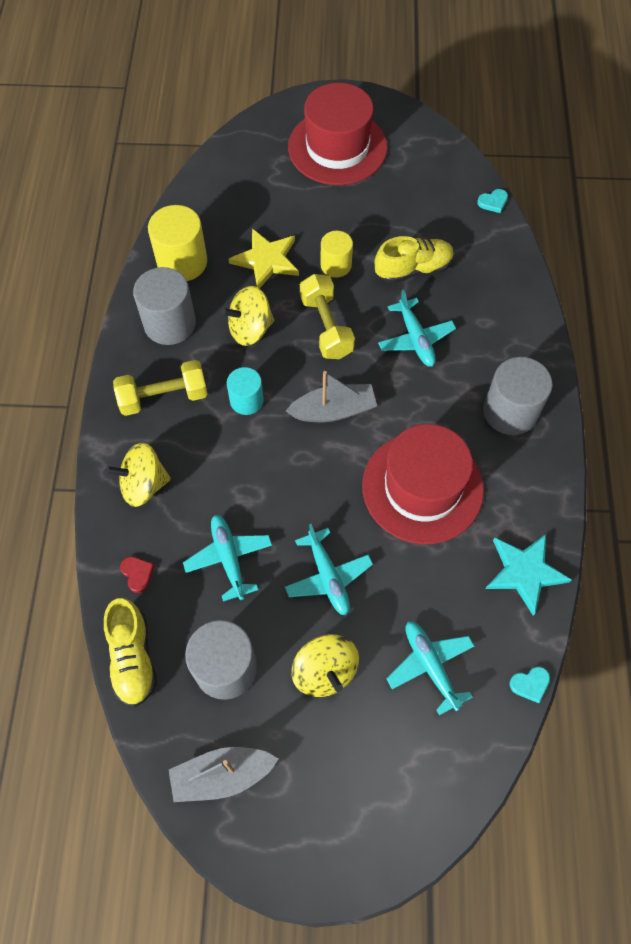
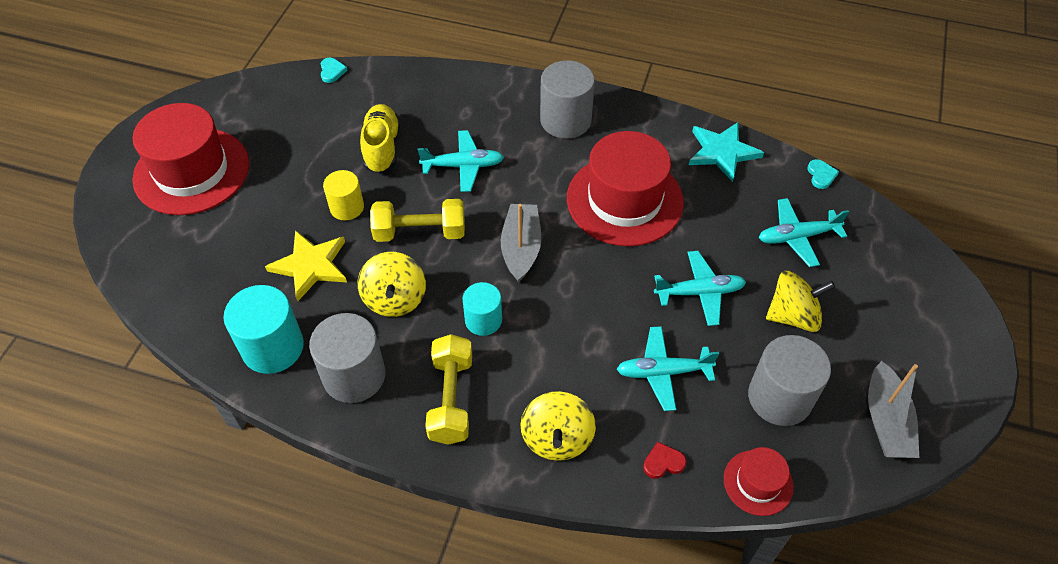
camera: 75 degrees left, 10 degrees down
(133, 658) = (758, 482): yellow shoe -> red hat
(182, 262) = (273, 347): yellow cylinder -> turquoise cylinder

